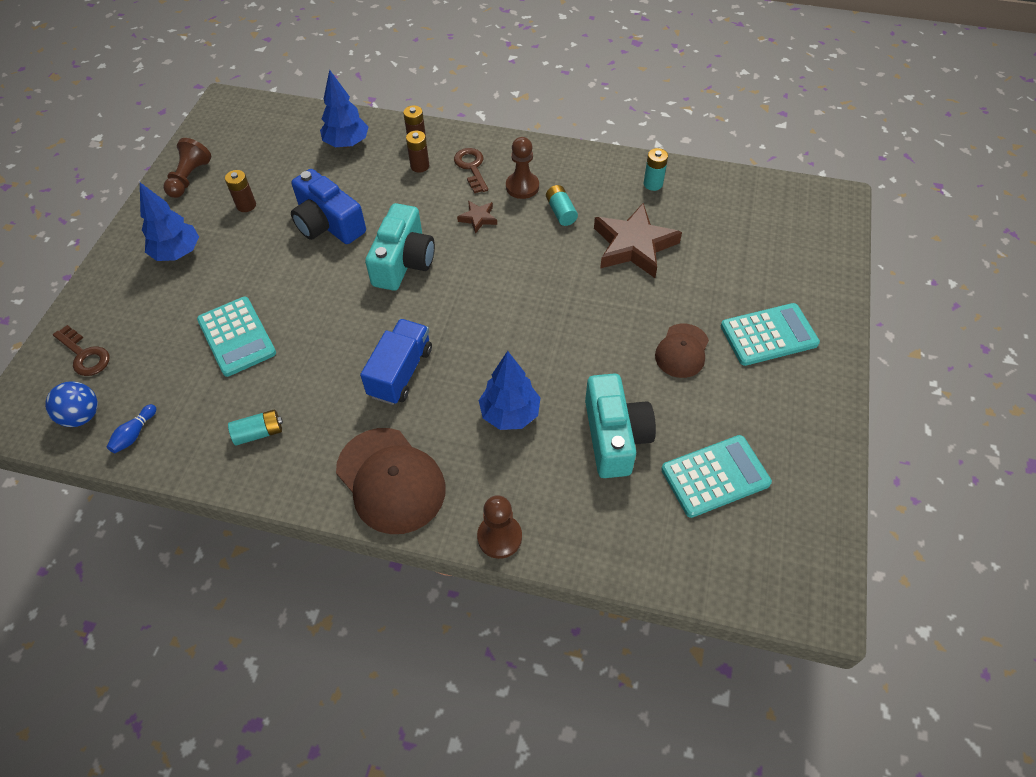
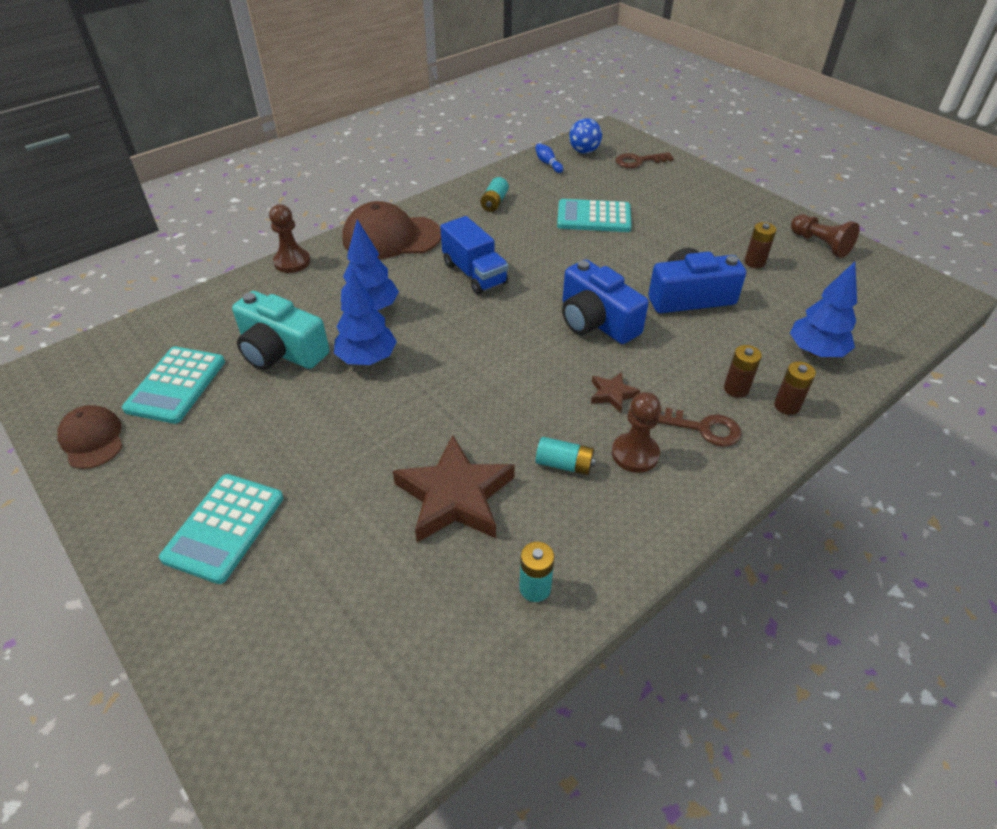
camera: 125 degrees right, 10 degrees down
(177, 253) = (716, 216): blue tree -> blue tree (367, 359)
(403, 261) = (596, 321): turquoise camera -> blue camera
(682, 351) = (294, 444): brown cap -> brown cap (92, 439)

